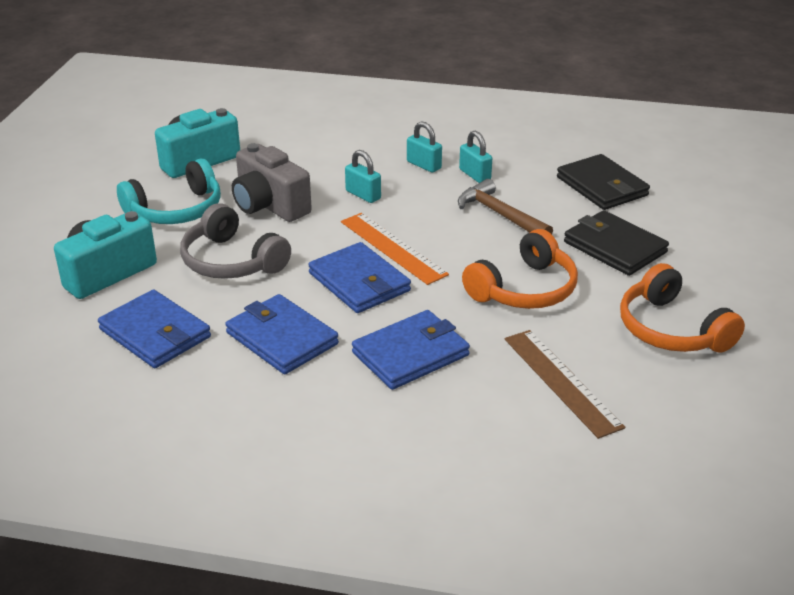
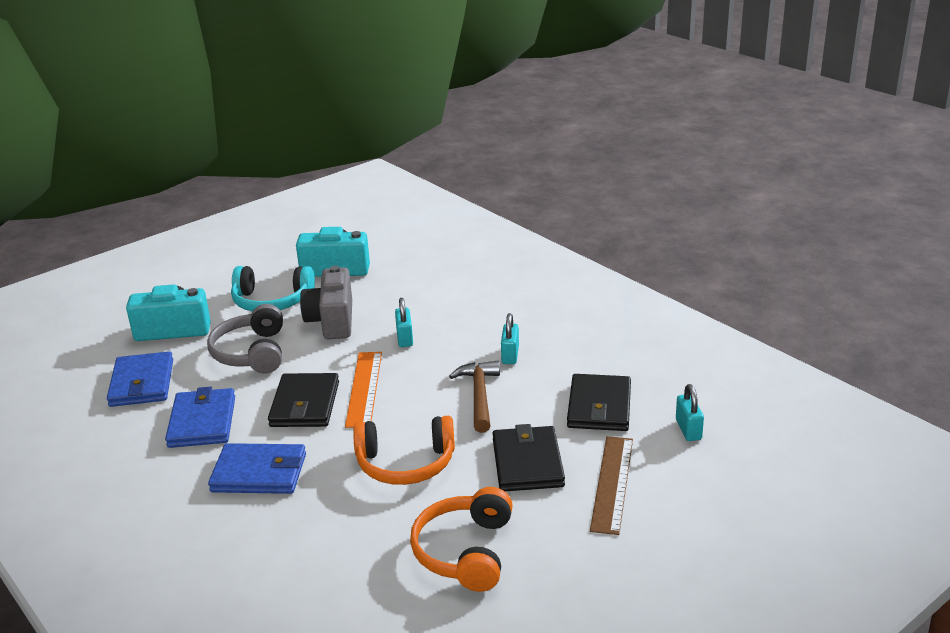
camera: 40 degrees right, 5 degrees down
(359, 282) = (305, 404): blue wallet -> black wallet
(424, 165) = (483, 331): turquoise padlock -> turquoise padlock (688, 429)
(561, 381) = (323, 547): brown ruler -> brown ruler (612, 483)

